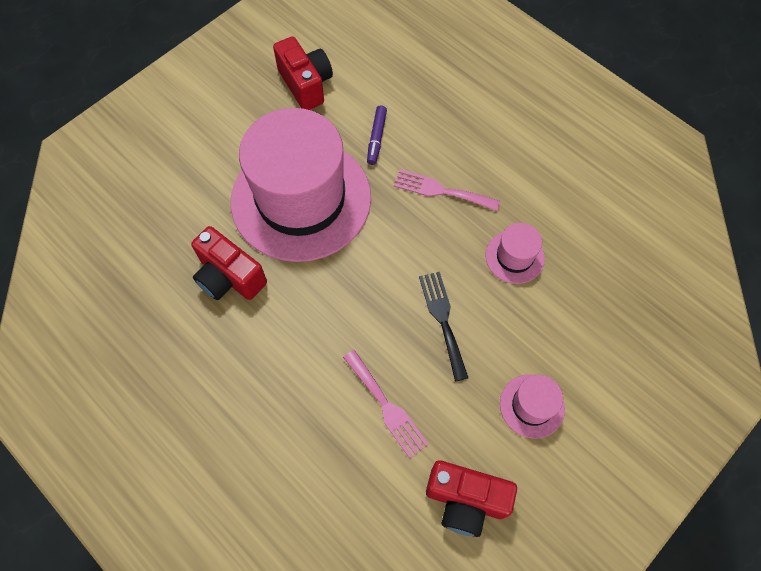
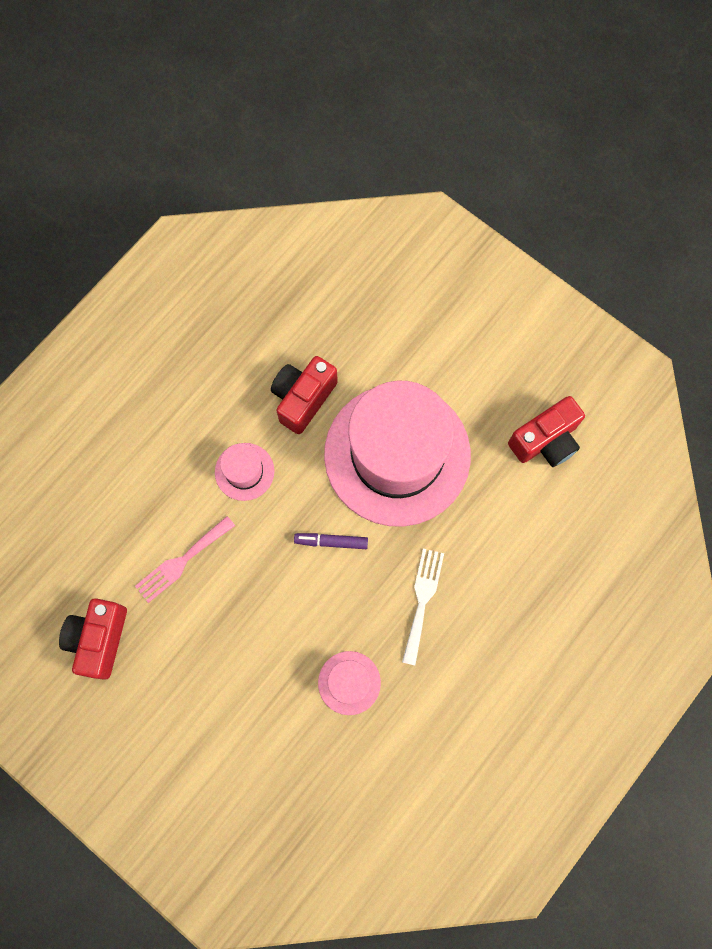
camera: 85 degrees right, 10 degrees up
(376, 138) = (482, 525): purple marker -> purple marker (331, 542)
(441, 191) = (422, 600): pink fork -> white fork
(443, 320) = (272, 610): black fork -> none
(532, 406) = (189, 701): pink hat -> pink hat (244, 471)

